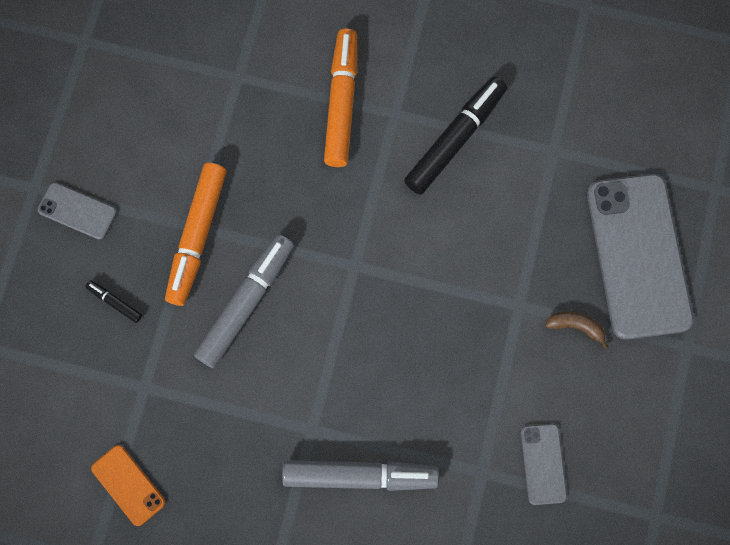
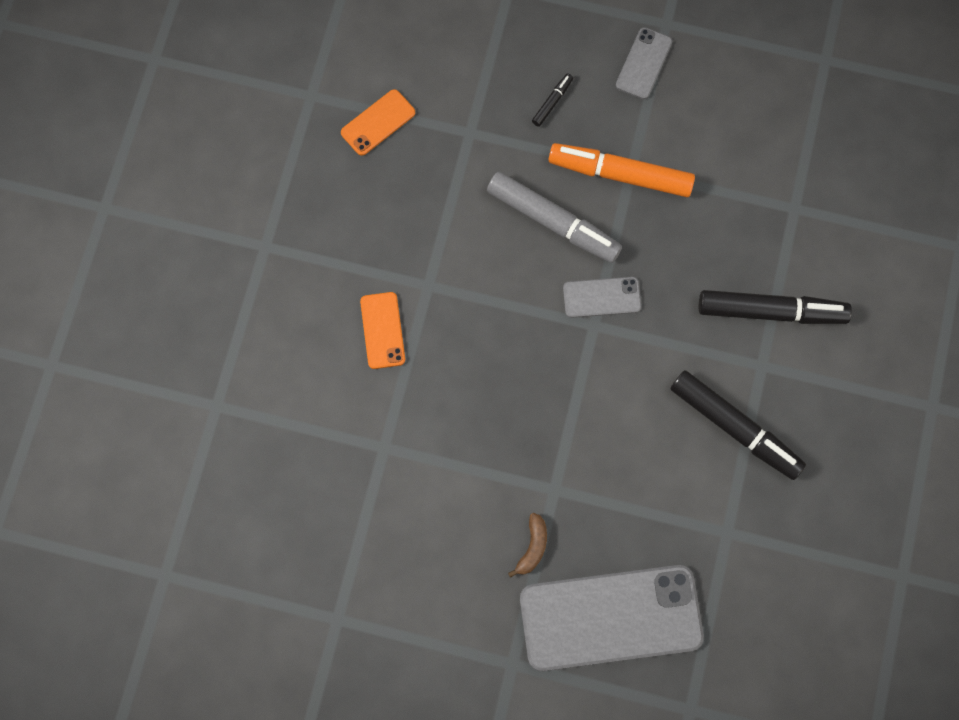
camera: 90 degrees right, 0 degrees up
(341, 102) = (771, 311): orange marker -> black marker
(360, 476) = (382, 330): grey marker -> orange phone
(543, 464) = (391, 507): grey phone -> grey phone (601, 297)

